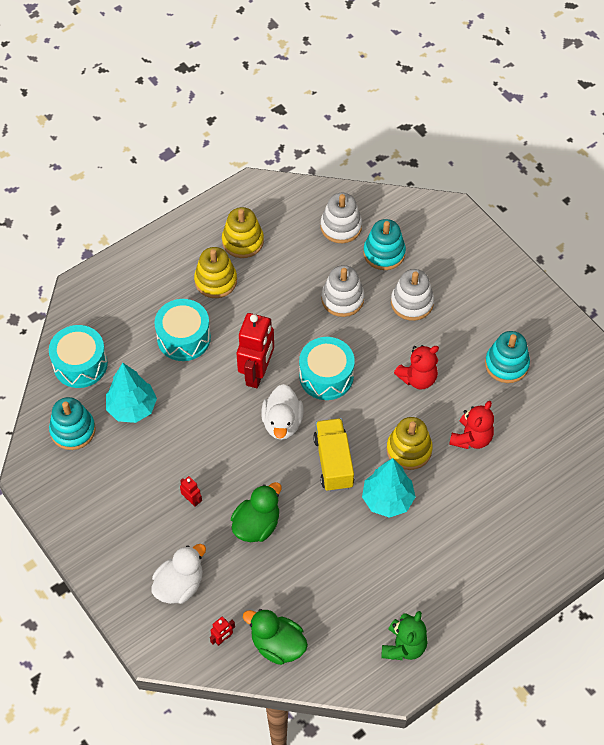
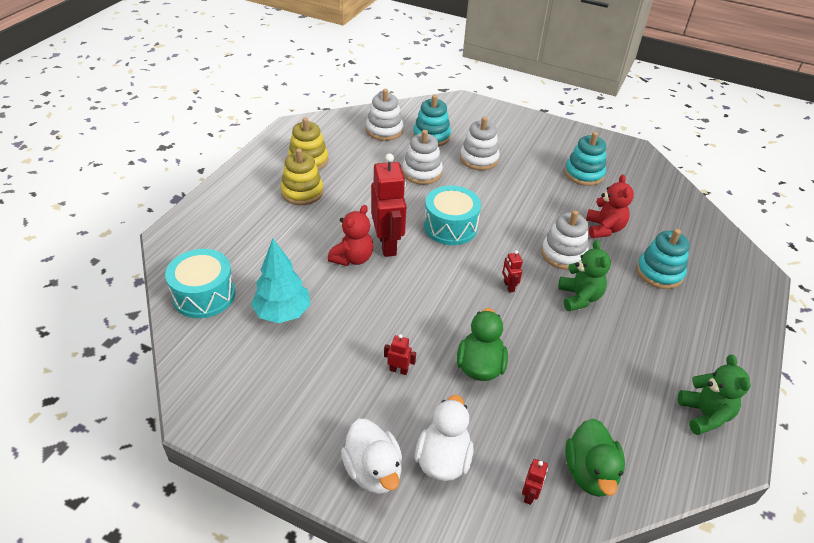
camera: 30 degrees left, 15 degrees down
(73, 430) = (228, 355): turquoise stacking toy -> turquoise stacking toy (659, 273)
(184, 338) = (299, 241): turquoise drum -> none
(277, 645) = (590, 473): green duck -> green duck turned 90 degrees counterclockwise
(282, 423) = (439, 273): white duck -> white duck (373, 471)
(333, 462) = (508, 286): yellow truck -> red robot
(387, 499) = (579, 297): turquoise tree -> green teddy bear
(409, 450) = (563, 254): yellow stacking toy -> white stacking toy
(418, 378) = (526, 204): red teddy bear -> red teddy bear (352, 258)

